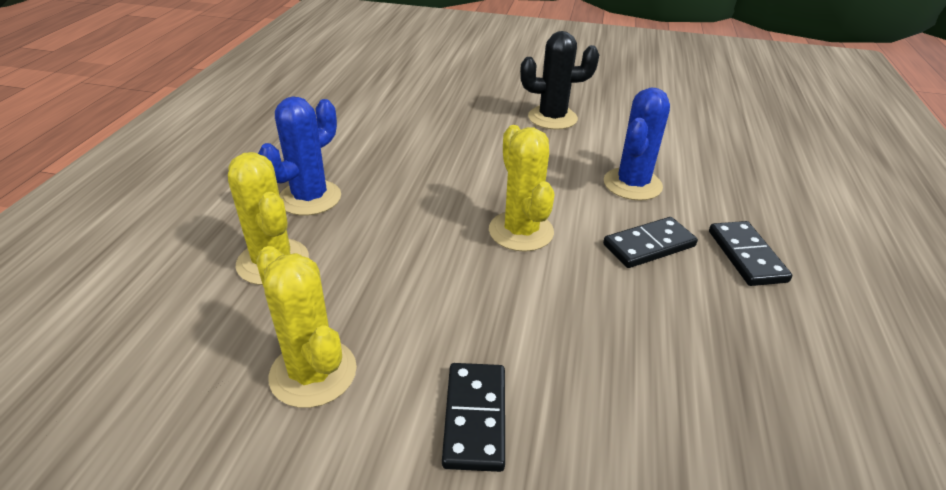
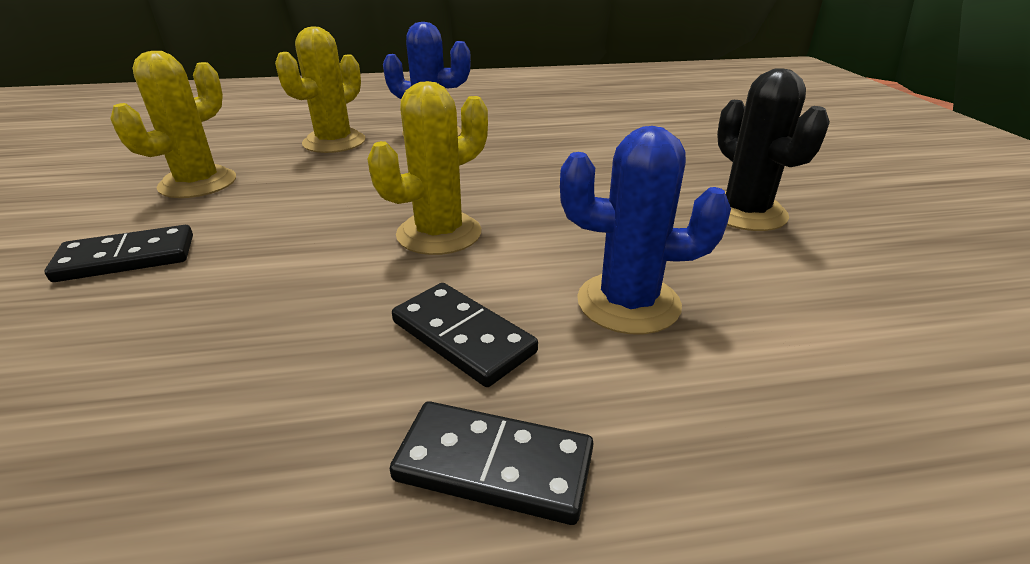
camera: 70 degrees right, 5 degrees down
(746, 256) = (494, 466): black domino -> black domino turned 45 degrees clockwise

